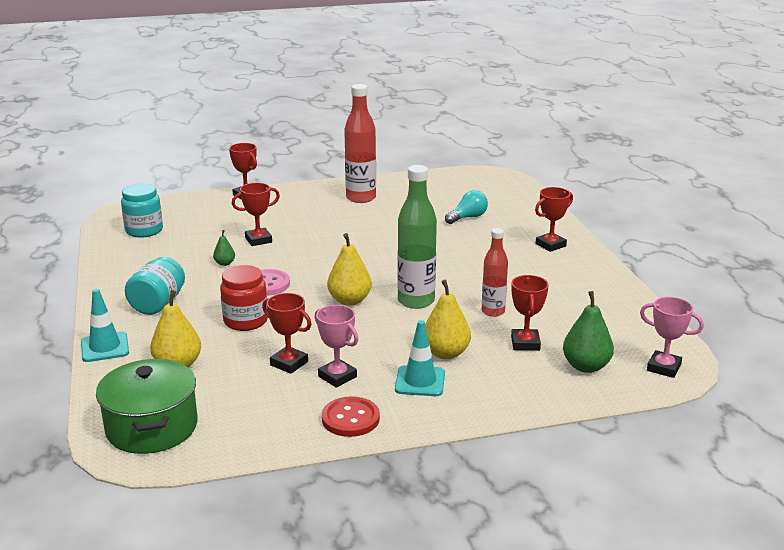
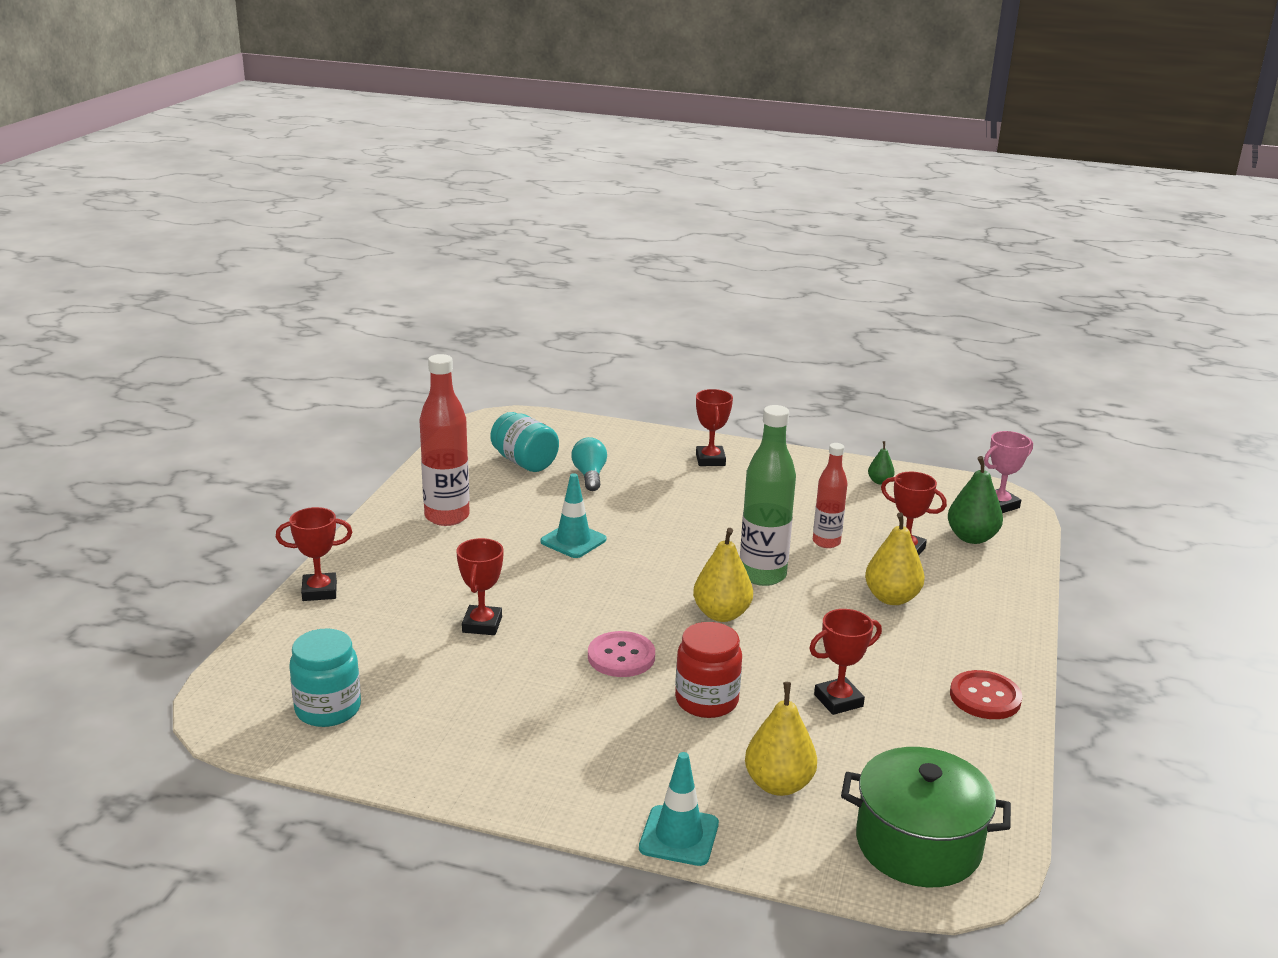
camera: 60 degrees left, 0 degrees up
(158, 304) = (590, 757): turquoise jar -> turquoise jar (524, 462)
(225, 263) = (524, 670): green pear -> green pear (880, 481)
(337, 376) = (892, 678): pink trophy -> none
(420, 381) = (938, 632): turquoise traffic cone -> turquoise traffic cone (573, 541)

